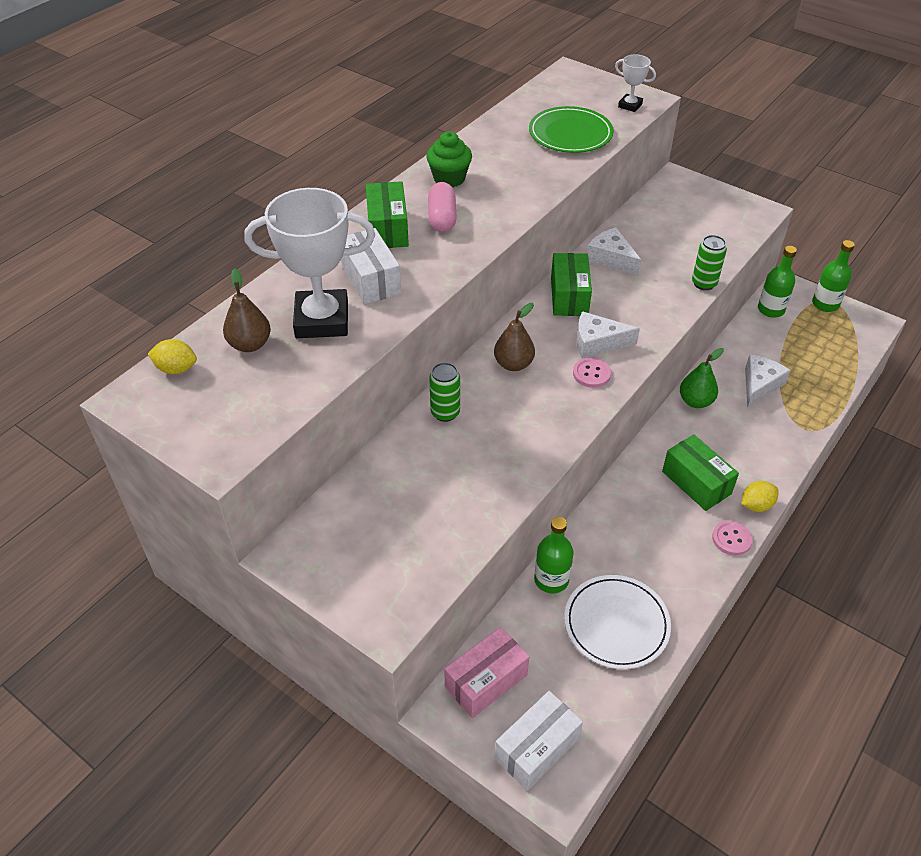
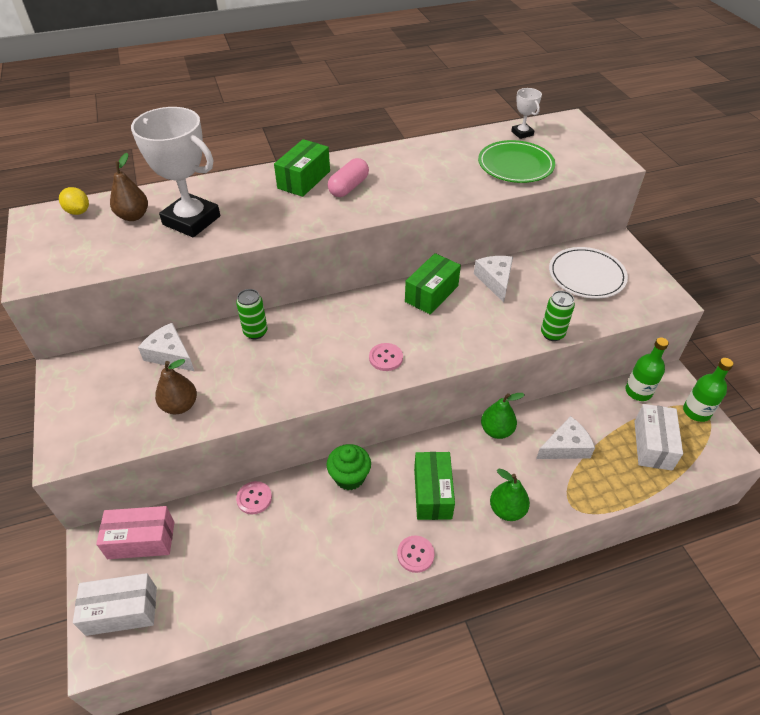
camera: 35 degrees right, 0 degrees up
(371, 279) = (252, 208): white box -> white box (652, 445)
(449, 178) = (386, 163): green cupcake -> green cupcake (349, 477)
(513, 364) = (338, 322): brown pear -> brown pear (180, 406)
(551, 579) = (254, 498): green bottle -> pink button
(597, 343) = (415, 337): white cheese -> white cheese (170, 354)
(616, 624) = (264, 560): white plate -> white plate (586, 275)
(630, 105) = (591, 162): white trophy -> white trophy (522, 133)
(756, 505) = (463, 540): yellow lemon -> none
(764, 461) = (507, 510): none -> green pear

